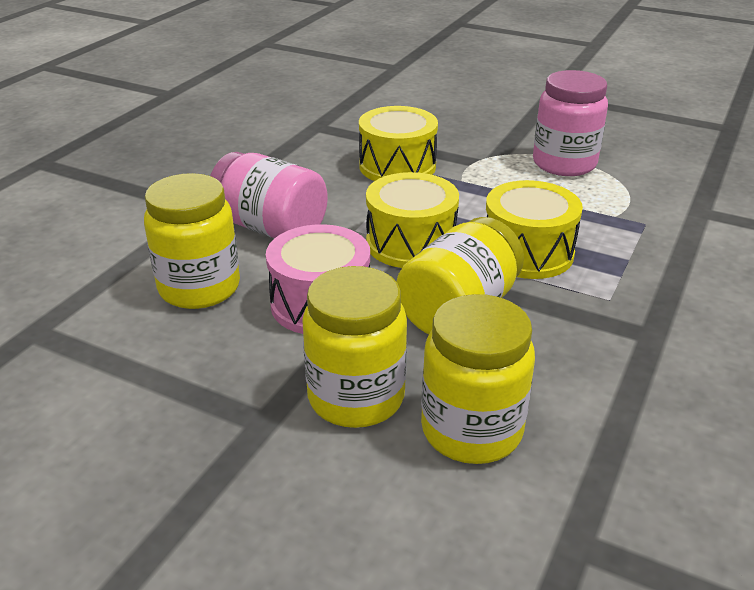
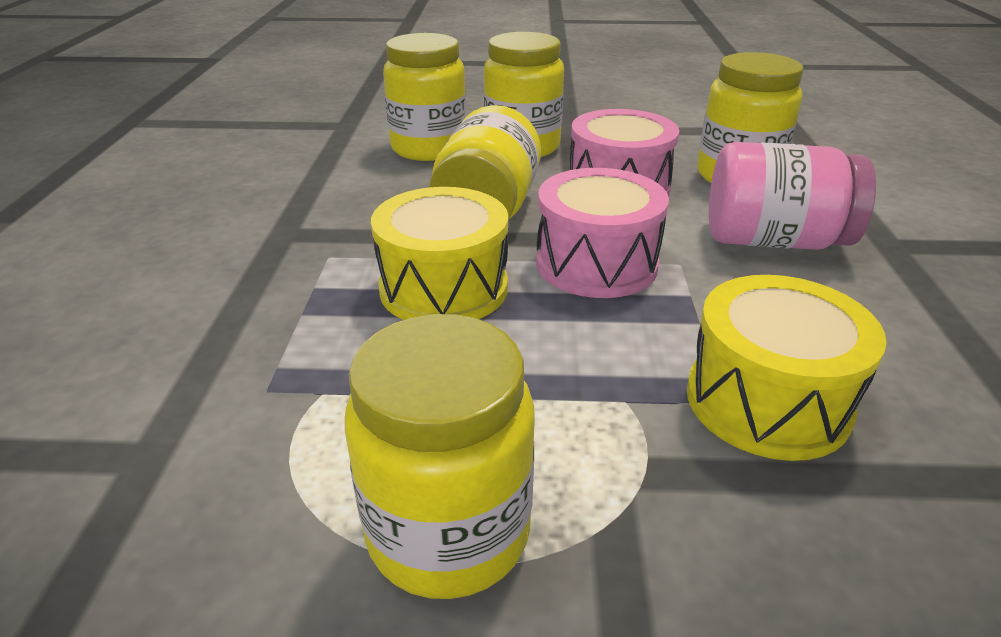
camera: 155 degrees right, 0 degrees up
(411, 243) = (596, 264): yellow drum -> pink drum
(564, 164) = (448, 532): pink jar -> yellow jar

